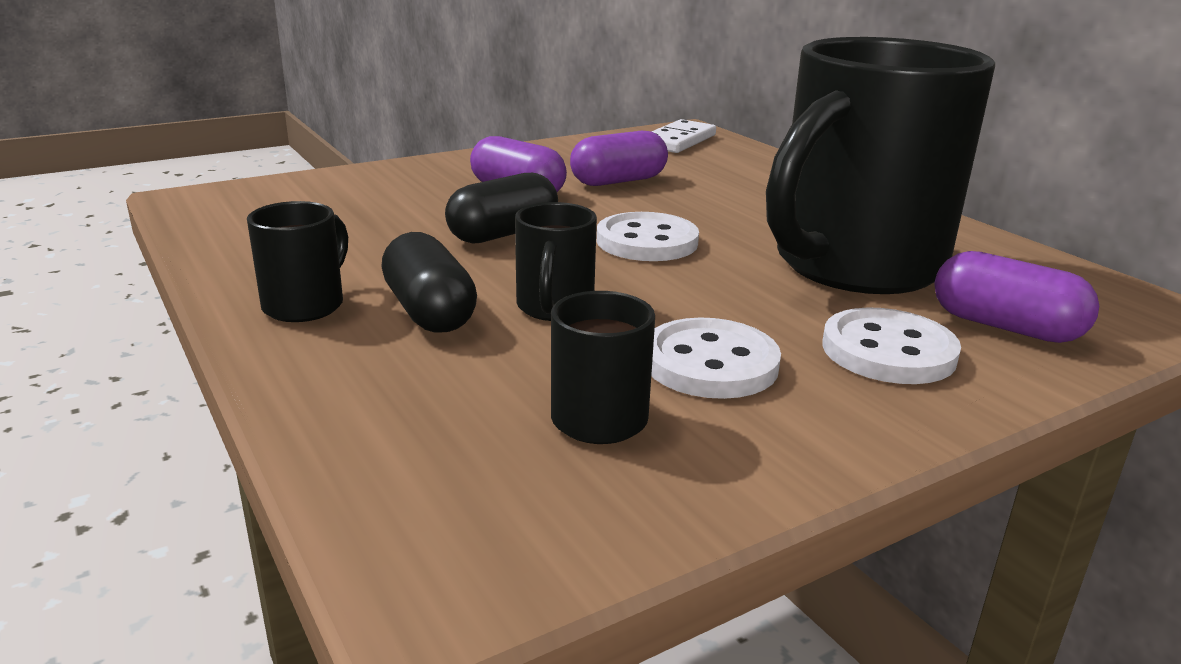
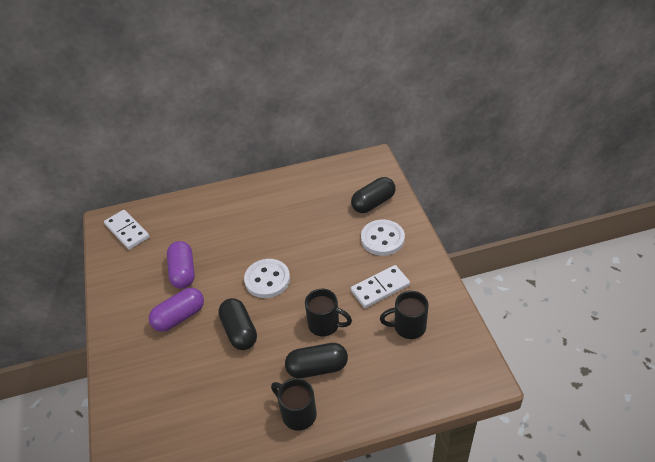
camera: 70 degrees left, 20 degrees up
(710, 363) = (380, 288): white button -> white domino
(853, 267) = (314, 222): black mug -> none
(1005, 327) = (373, 203): purple capsule -> black capsule

